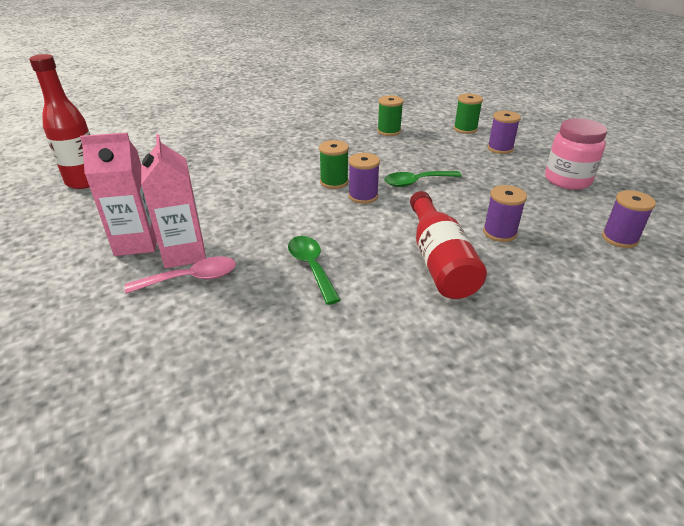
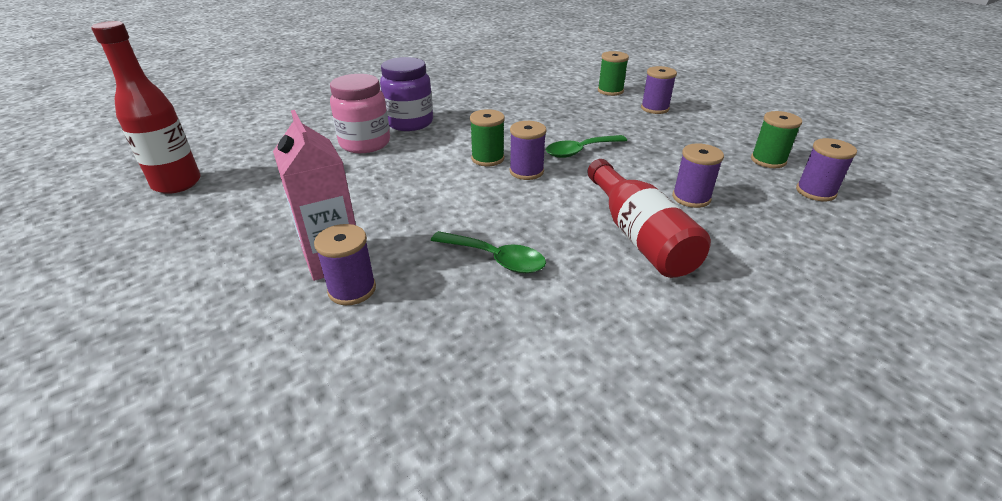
camera: 10 degrees left, 0 degrees up
(137, 243) = (267, 253): pink carton -> none
(191, 278) = (352, 289): pink spoon -> purple spool
(279, 145) = (410, 123): none -> purple jar
(311, 267) = (495, 259): green spoon -> green spoon turned 150 degrees clockwise
(389, 131) = (529, 99): green spool -> green spool (768, 160)
(567, 180) = (737, 136): pink jar -> pink jar (365, 143)

